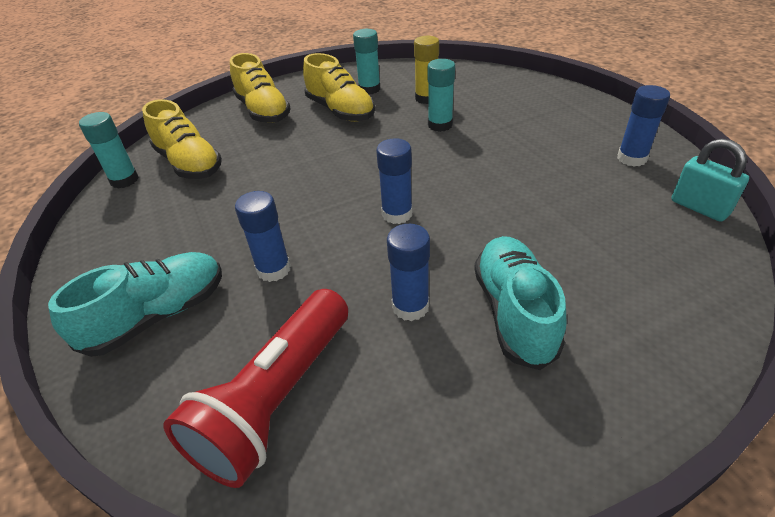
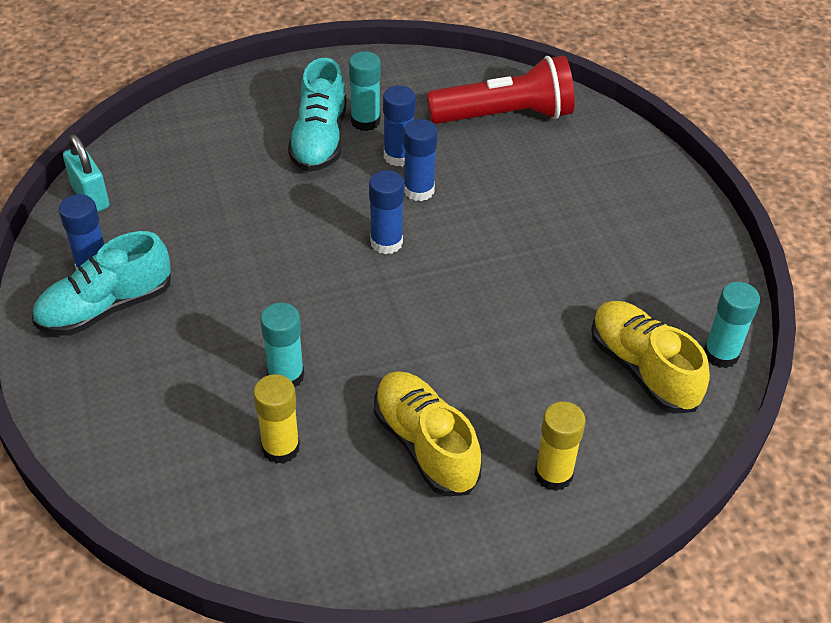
camera: 175 degrees left, 5 degrees up
(157, 316) = (610, 182): turquoise shoe -> turquoise shoe (106, 308)
(263, 111) = (553, 474): yellow shoe -> yellow glue stick
(274, 269) = (514, 205): blue glue stick -> blue glue stick (419, 190)
(276, 399) = (505, 116): red flashlight -> red flashlight turned 45 degrees clockwise
(369, 89) = (367, 499): turquoise glue stick -> turquoise glue stick (365, 121)

